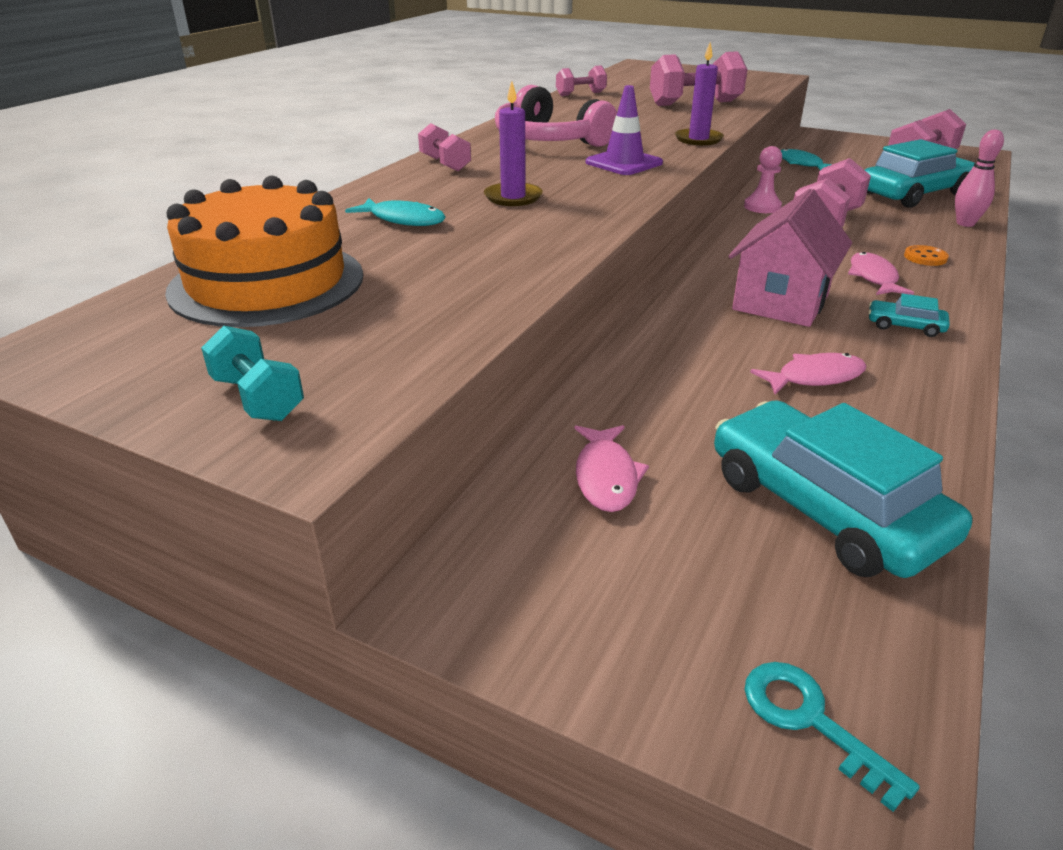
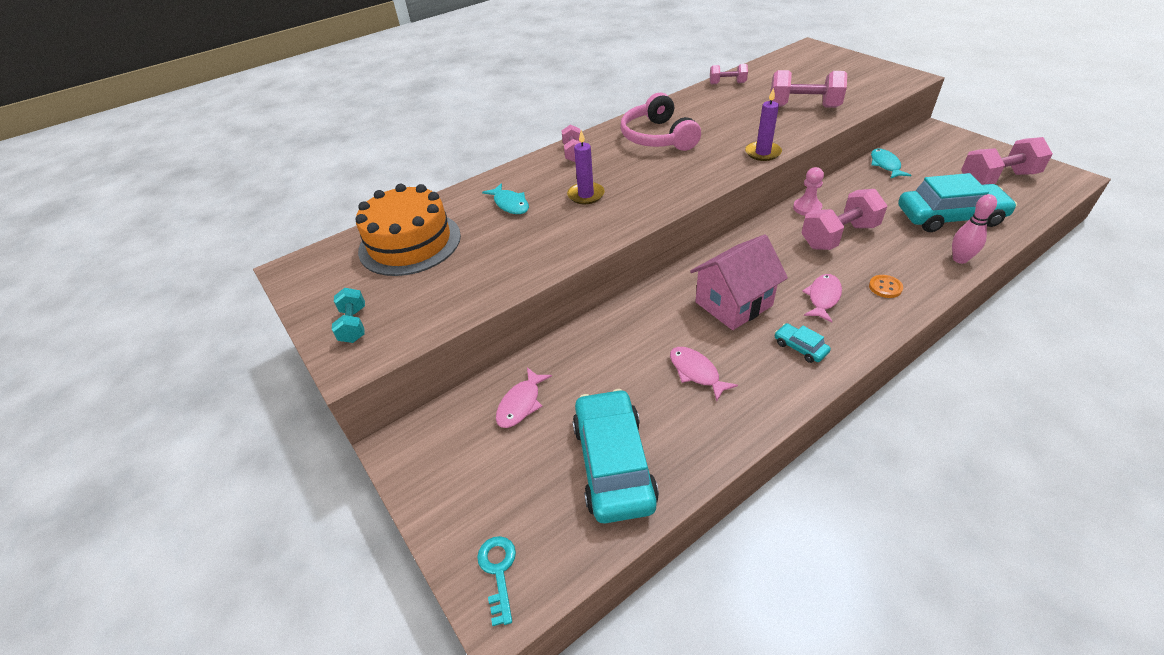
camera: 30 degrees right, 10 degrees up
(624, 163) = (685, 172): purple traffic cone -> none
(815, 377) = (696, 372): pink fish -> pink fish turned 135 degrees counterclockwise

